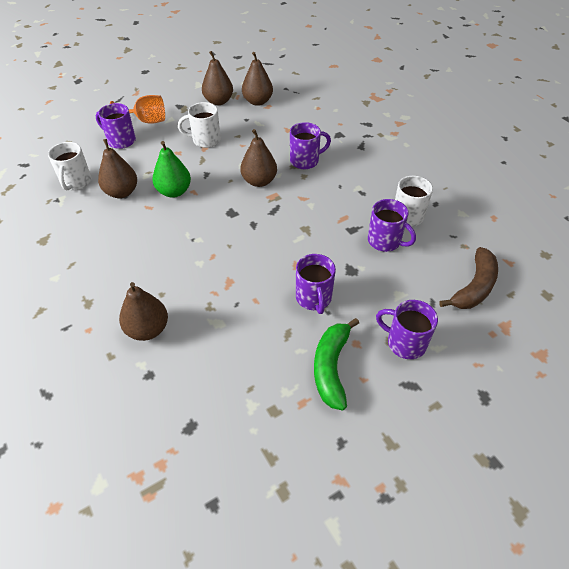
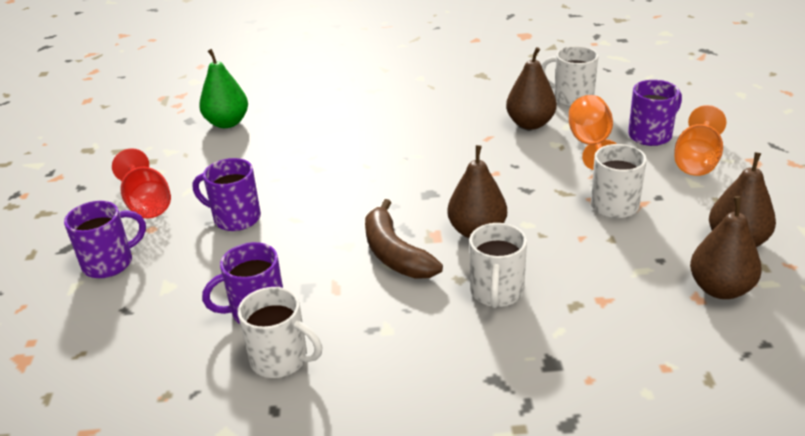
camera: 120 degrees right, 15 degrees down
(141, 161) = (590, 144): none -> orange goblet
(148, 329) = (307, 115): brown pear -> none
(174, 191) = (505, 159): green pear -> green pear (227, 123)
(305, 161) = (496, 292): purple mug -> white mug
(331, 367) = (147, 204): green banana -> red goblet
(474, 287) = (99, 363): brown banana -> brown banana (395, 254)

